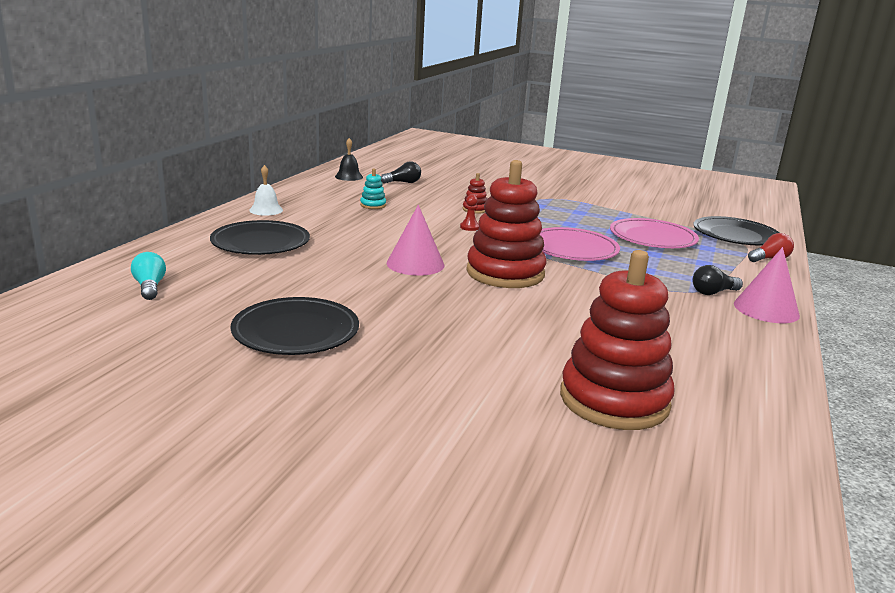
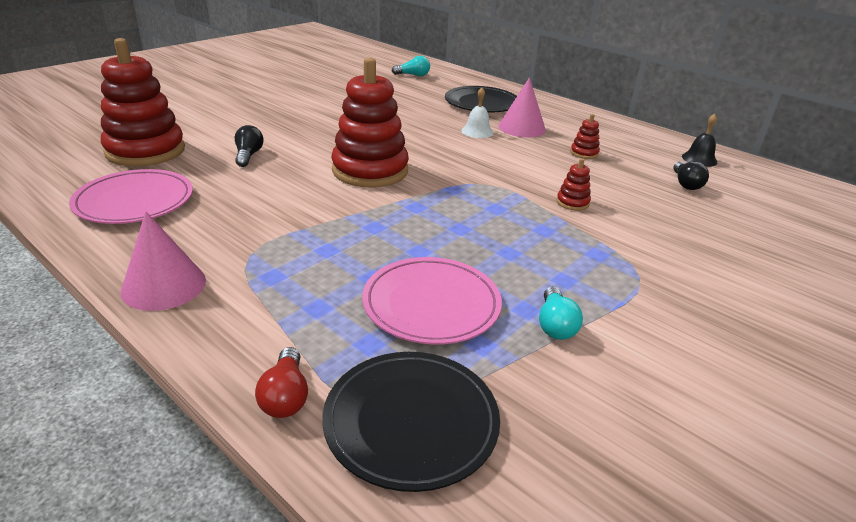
camera: 110 degrees right, 10 degrees up
(266, 210) = (565, 113): white bell -> white bell (477, 131)
(296, 331) = (325, 95): black plate -> none
(373, 205) = (584, 153): turquoise stacking toy -> red stacking toy
(415, 264) = (412, 142): pink cone -> pink cone (522, 128)
(469, 227) = (505, 184): red pawn -> none
(572, 249) = (415, 224): pink plate -> pink plate (134, 201)
(624, 214) = (555, 325): none -> turquoise light bulb
(713, 292) = (235, 268): black light bulb -> black light bulb (248, 155)

